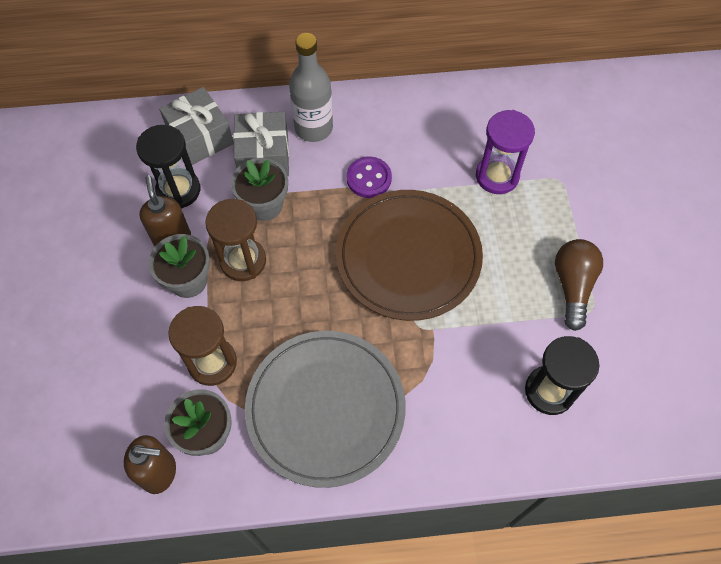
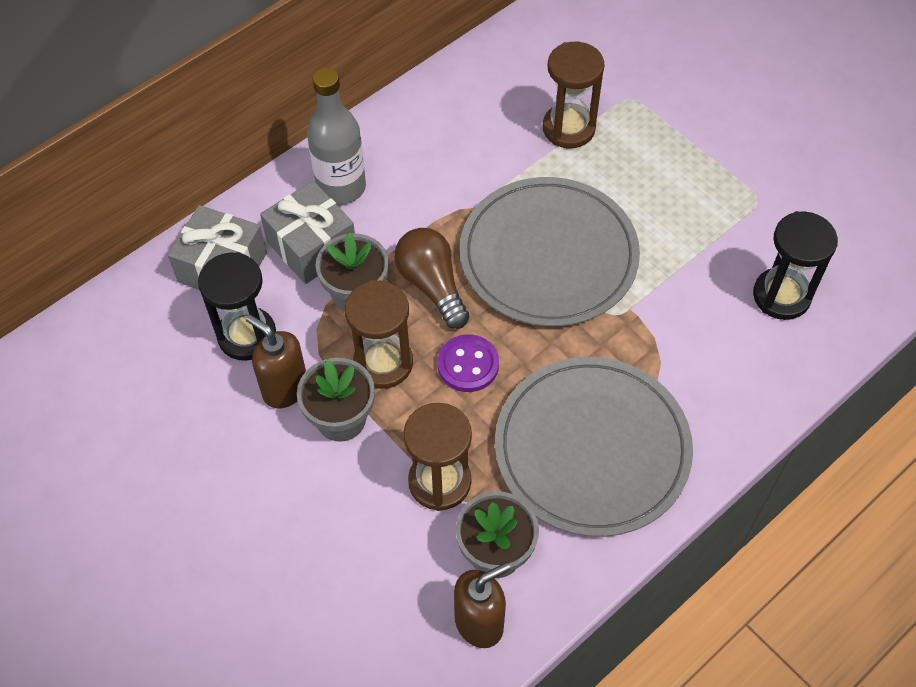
camera: 35 degrees left, 5 degrees down
(369, 178) = (443, 204): purple button -> purple button (468, 365)
(408, 257) = (548, 255): brown plate -> grey plate
(497, 176) = (568, 128): purple hourglass -> brown hourglass
(573, 286) = (723, 189): brown light bulb -> brown light bulb (432, 285)

